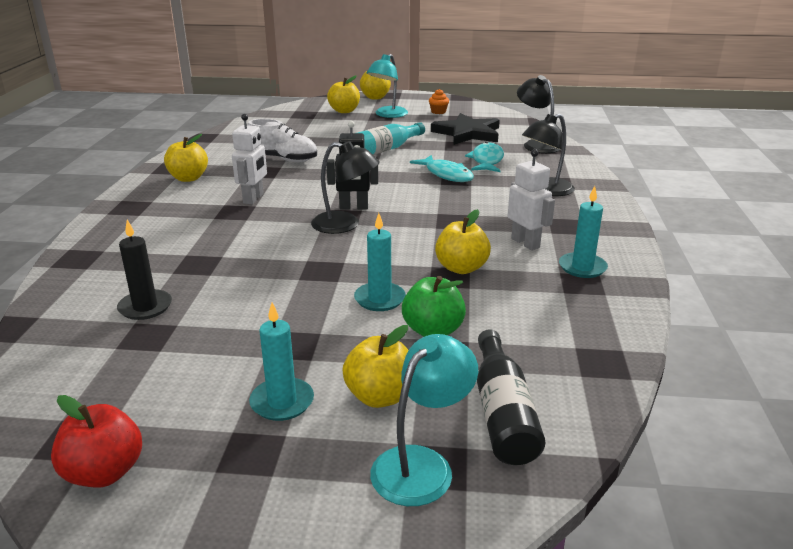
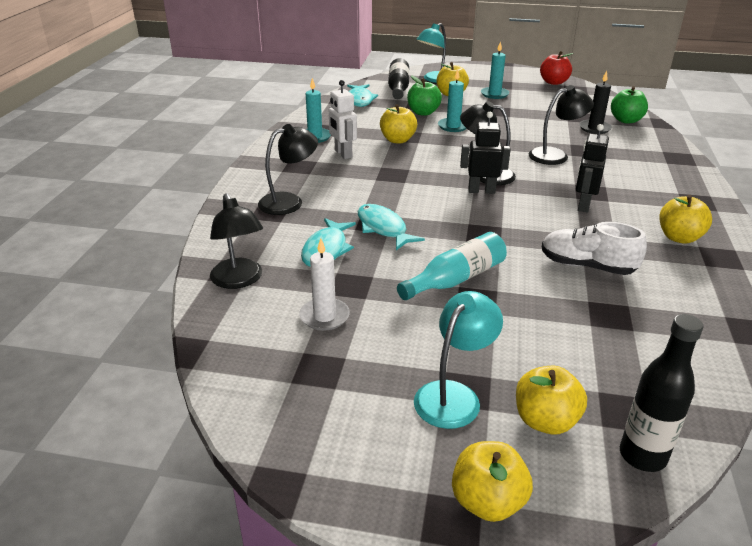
camera: 175 degrees left, 5 degrees up
(69, 330) = (626, 120): none -> green apple
(244, 254) = (555, 155): none -> black lamp
(254, 198) = (583, 205): white robot -> black robot
(305, 106) = (642, 456): none -> black bottle
(438, 112) = (351, 403): orange cupcake -> none
(468, 133) = (324, 316): black star -> white candle
(566, 362) = (360, 100): none -> turquoise fish

